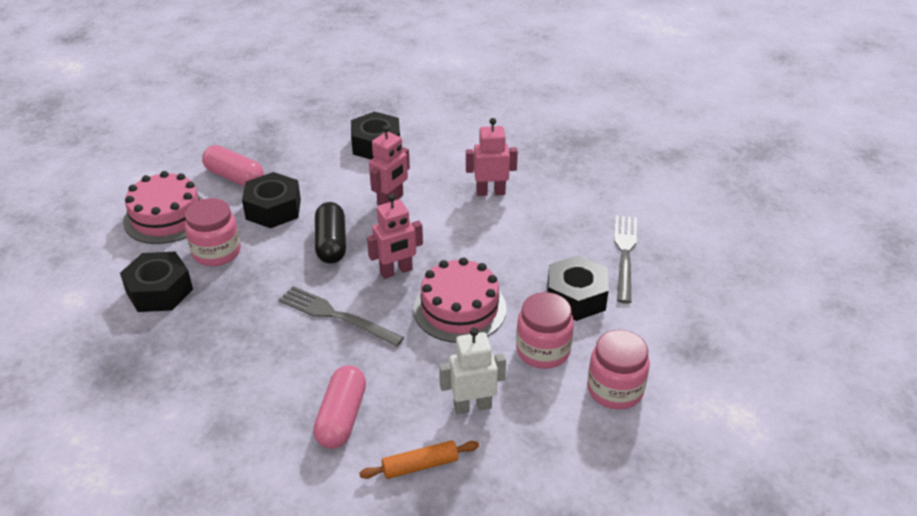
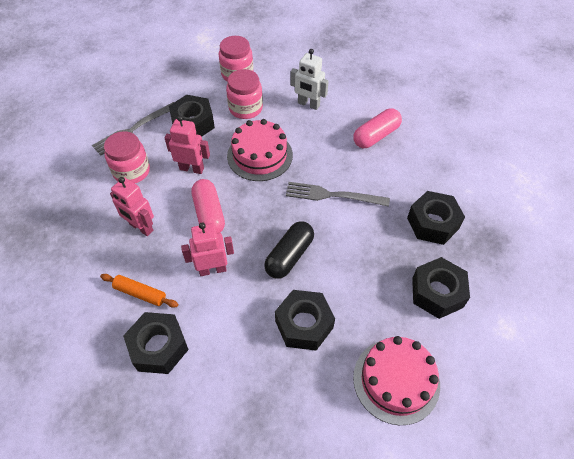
camera: 140 degrees left, 15 degrees up
(198, 351) = (433, 223): none -> black nut
(216, 252) = (376, 305): pink jar -> pink jar (131, 171)
(235, 177) = (308, 395): pink capsule -> pink capsule (209, 214)
(336, 316) = (332, 195): grey fork -> grey fork turned 120 degrees clockwise
(396, 271) = (269, 203): pink robot -> pink robot (192, 168)
(420, 465) = (357, 95): orange rolling pin -> orange rolling pin (140, 293)

